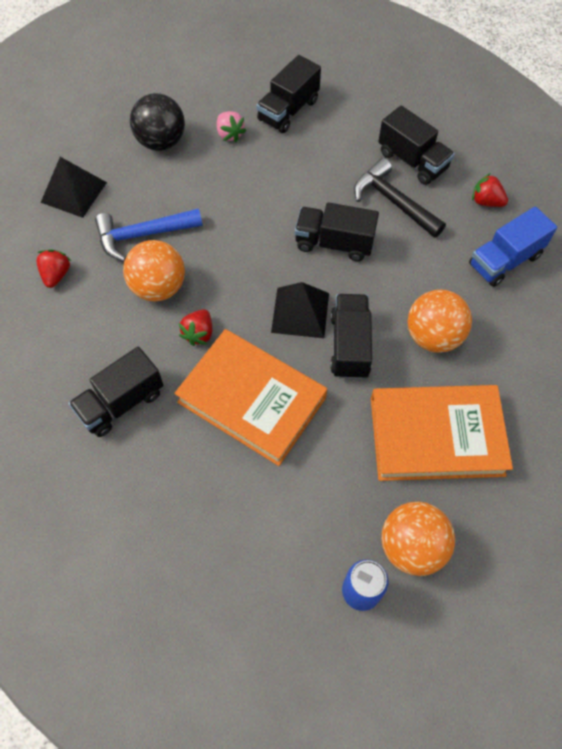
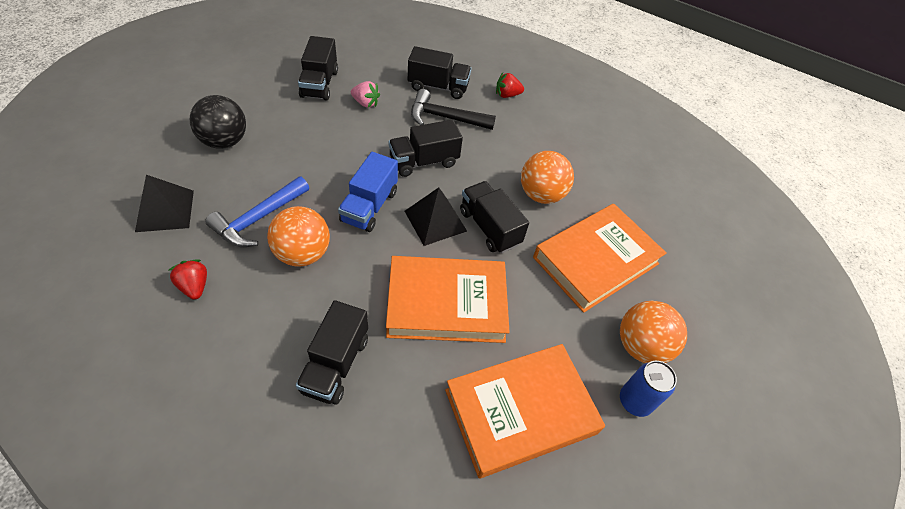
camera: 40 degrees left, 10 degrees down
(199, 333) = (365, 274): red strawberry -> none
(230, 134) = (283, 116): pink strawberry -> pink strawberry (365, 103)
(246, 534) = (520, 411): none -> orange book
(504, 260) = (547, 127): blue truck -> blue truck (369, 206)

